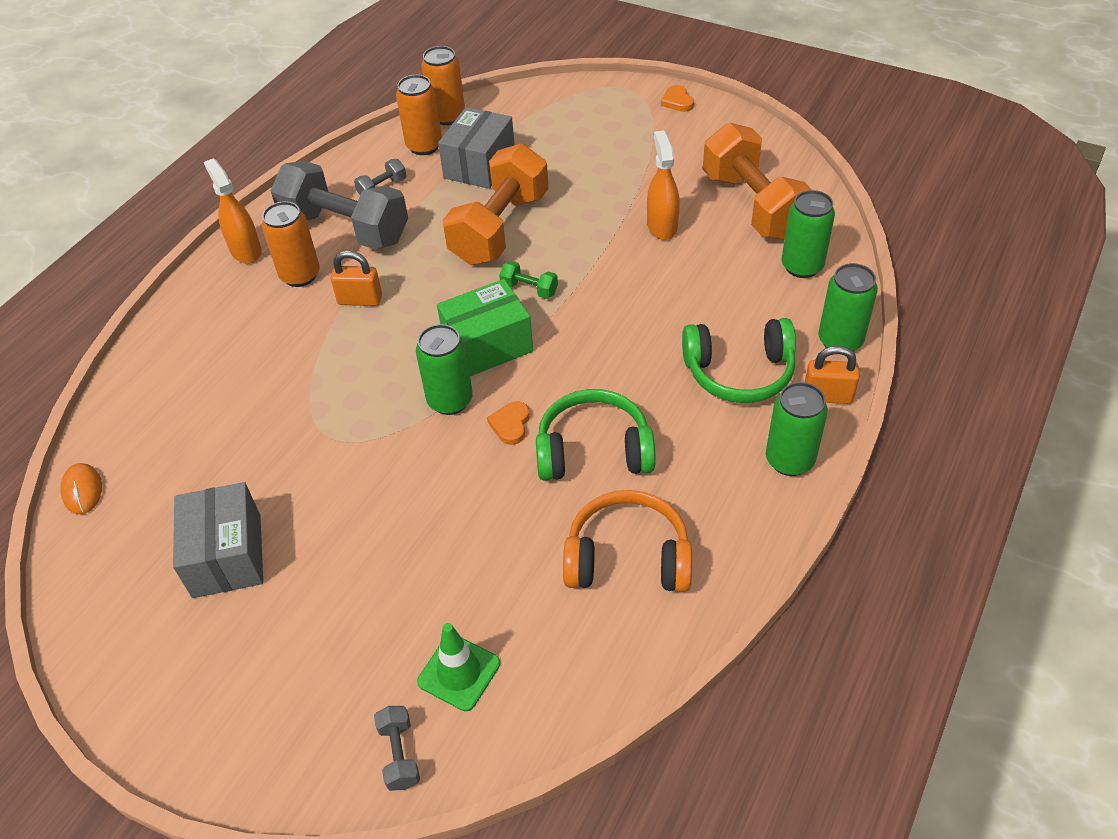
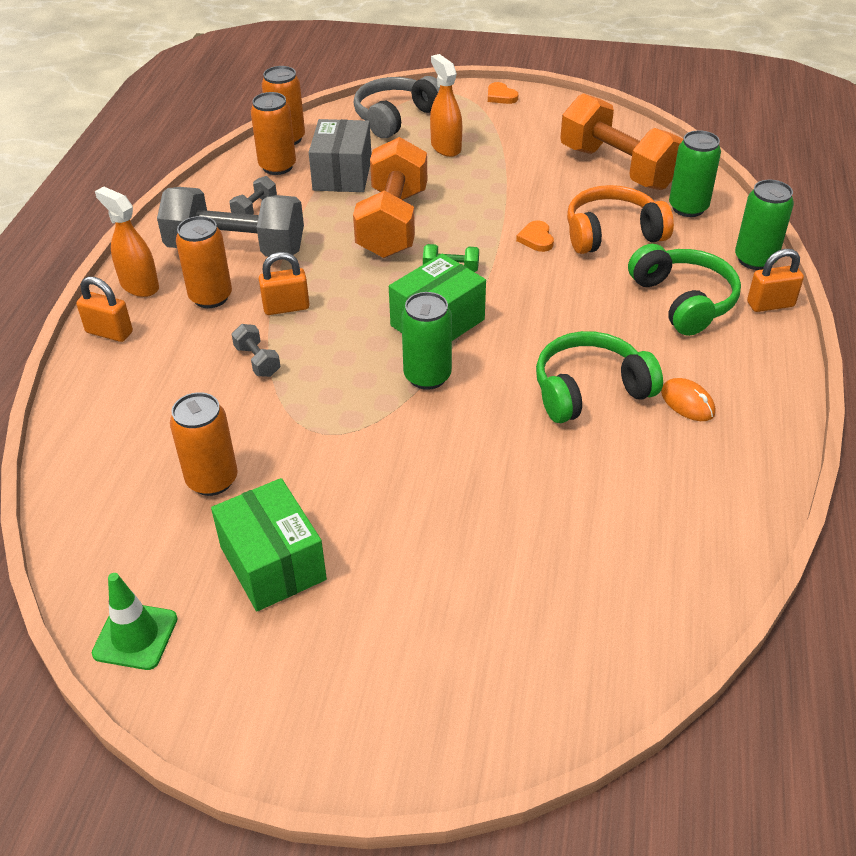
camera: 20 degrees left, 5 degrees down
(82, 490) = (75, 540): orange mouse -> orange mouse (687, 403)
(199, 293) = (109, 332): none -> orange padlock
(216, 461) = (212, 480): none -> orange can
(227, 555) = (272, 563): grey box -> green box
(399, 754) = (555, 697): grey dumbbell -> grey dumbbell (257, 361)
(459, 672) = (572, 609): green traffic cone -> green traffic cone (135, 636)
(510, 424) = (498, 385): orange heart -> orange heart (536, 239)
(561, 109) = (395, 117): none -> grey headphones
(627, 557) = (673, 472): orange headphones -> orange headphones (612, 233)
(662, 226) = (545, 197): orange spray bottle -> orange spray bottle (446, 147)
(739, 372) = (683, 301): green headphones -> green headphones turned 90 degrees counterclockwise
(789, 460) = (768, 361): green can -> none

